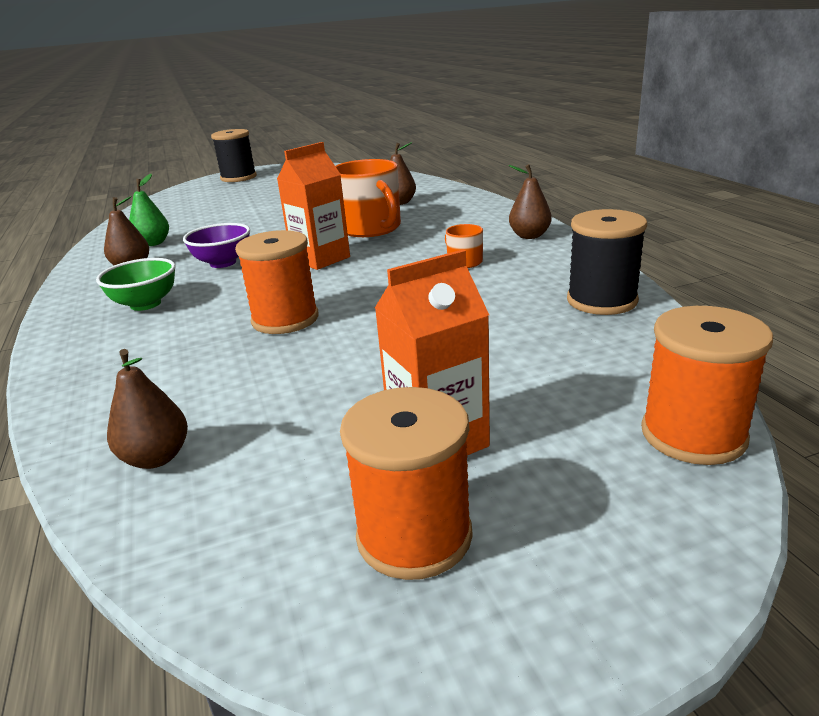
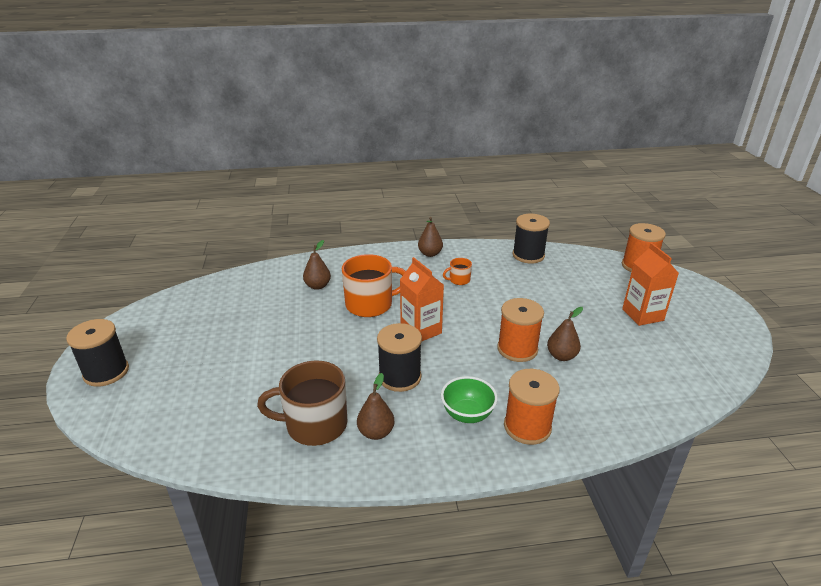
camera: 80 degrees left, 5 degrees up
(153, 243) = (314, 424): green pear -> brown mug
(156, 458) = (658, 391): brown pear -> brown pear (561, 356)
(223, 263) = (400, 377): purple bowl -> black spool
(414, 535) = (697, 327): orange spool -> orange spool (527, 427)

